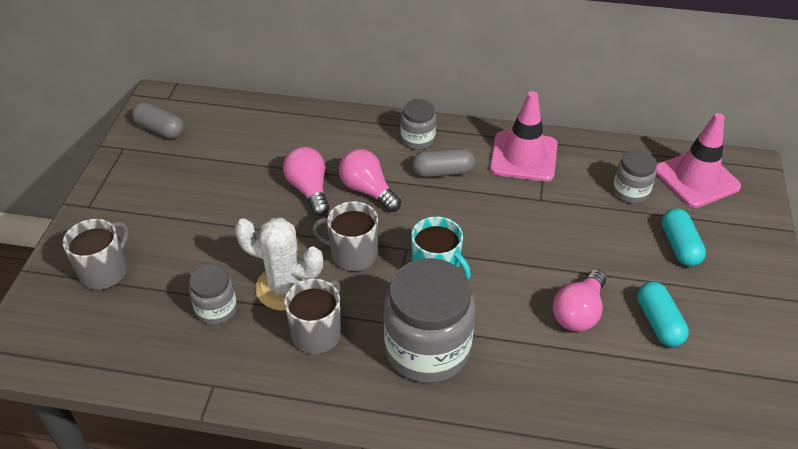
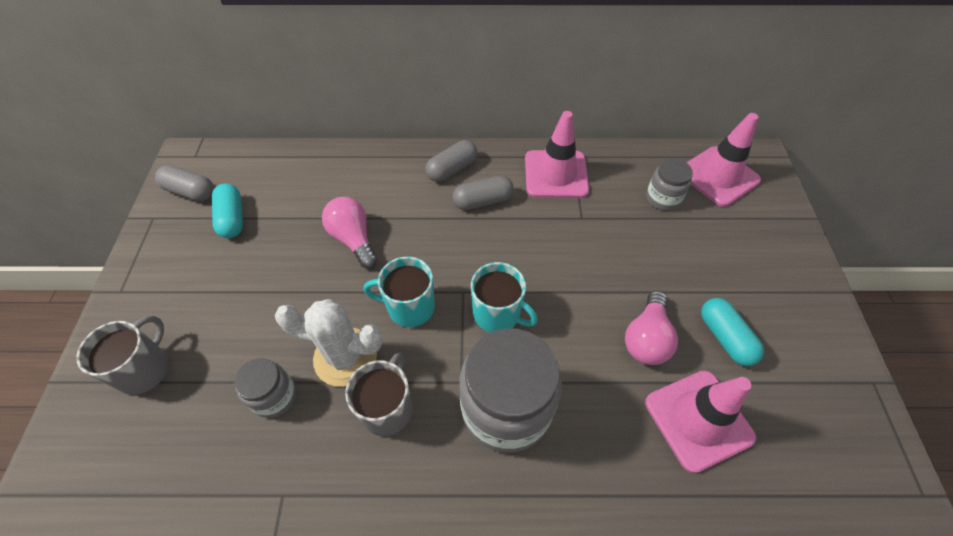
camera: 10 degrees left, 10 degrees up
(352, 255) = (409, 307): grey mug -> turquoise mug
(368, 190) = (413, 231): pink light bulb -> none
(418, 139) = (452, 169): grey jar -> grey capsule
(611, 386) = (698, 419): none -> pink traffic cone
(680, 246) = (722, 249): turquoise capsule -> turquoise capsule (232, 218)

